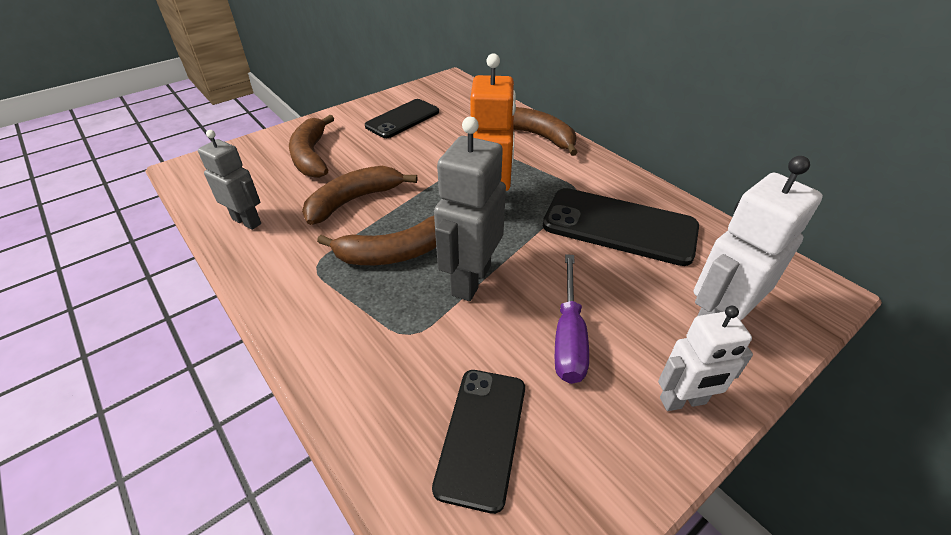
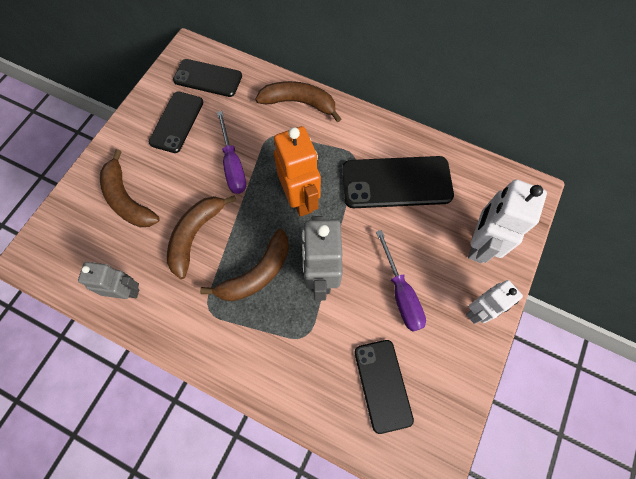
camera: 25 degrees left, 25 degrees up
(434, 161) = (233, 165): none -> purple screwdriver
(455, 99) = (208, 78): none -> black phone

